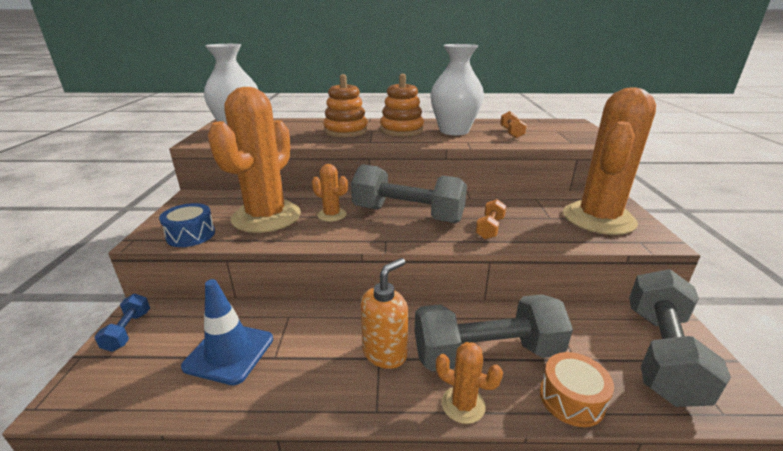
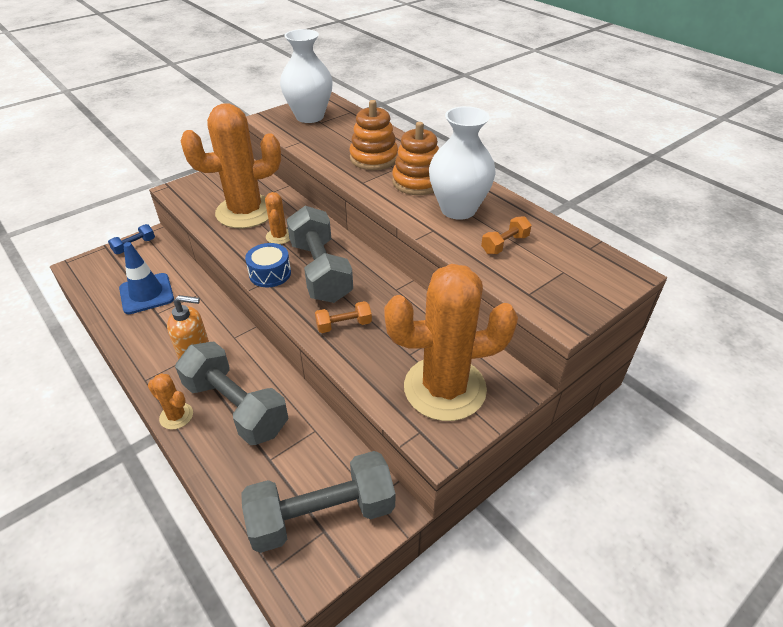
camera: 50 degrees right, 15 degrees up
(191, 235) = (192, 201): blue drum -> blue drum (270, 273)
(463, 405) = (176, 416): orange cactus -> orange cactus turned 45 degrees counterclockwise
(571, 399) = (221, 470): orange drum -> none

